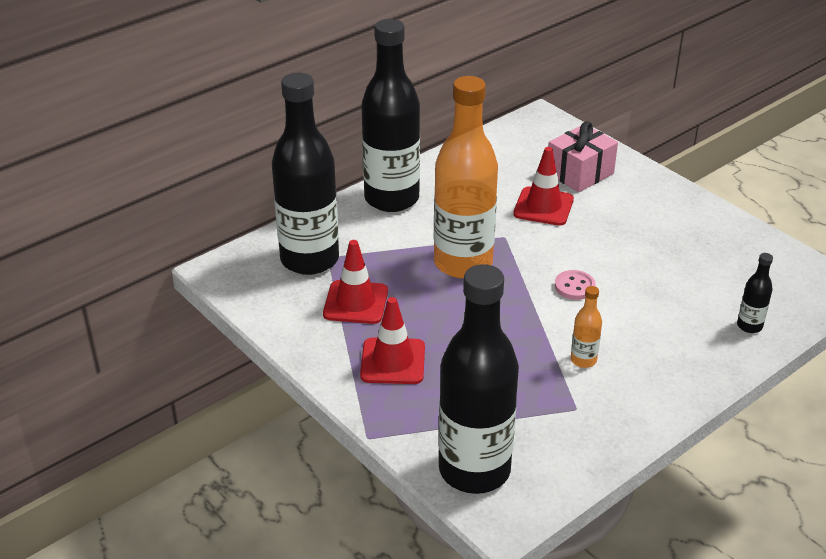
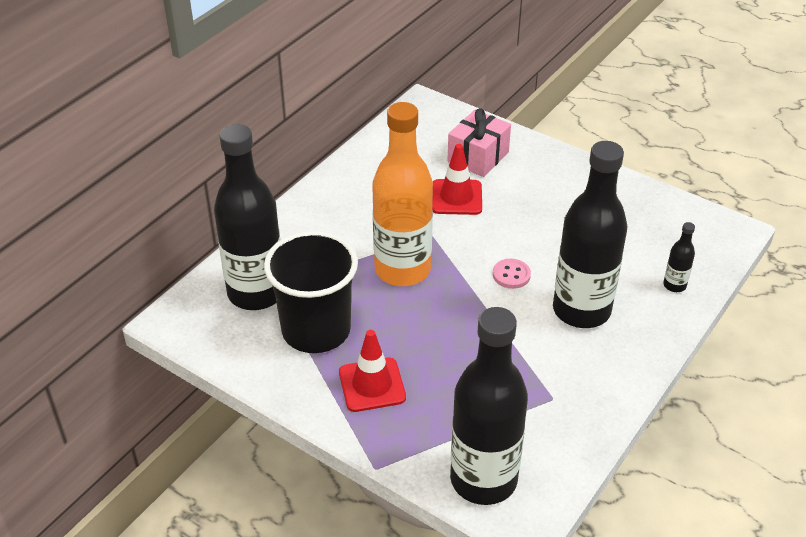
camera: 15 degrees left, 5 degrees up
(355, 302) = (316, 330): red traffic cone -> black cup
(391, 199) = (312, 214): black bottle -> black bottle (581, 310)
(583, 360) = (543, 348): orange bottle -> none

